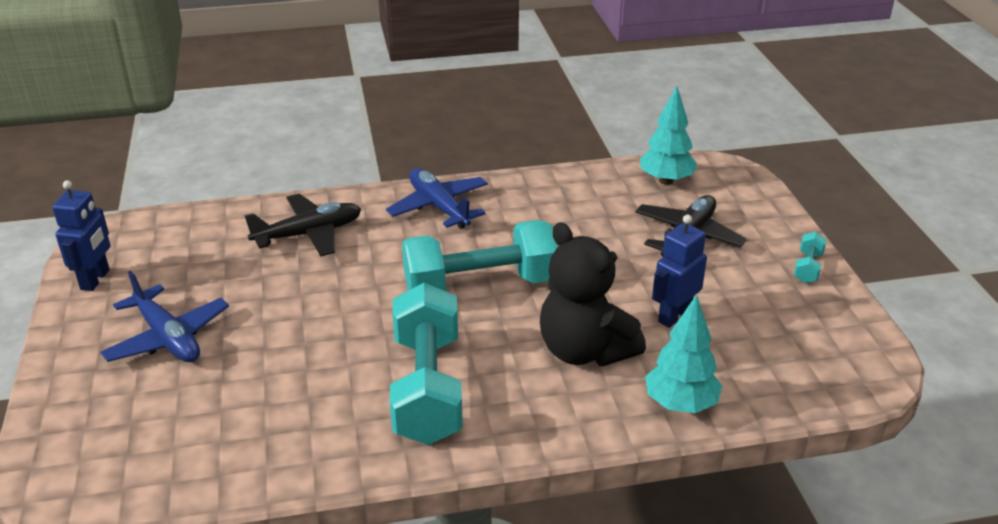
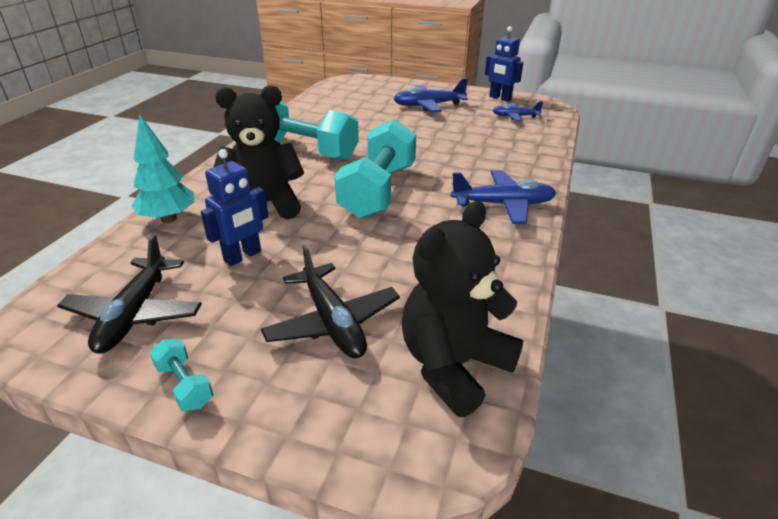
camera: 120 degrees right, 0 degrees up
(174, 250) = (515, 116): none -> blue plane
(309, 234) = (502, 152): black plane -> black plane (135, 314)
(666, 180) = (453, 365): turquoise tree -> black teddy bear
(674, 316) = (243, 256): blue robot -> blue robot turned 60 degrees clockwise

